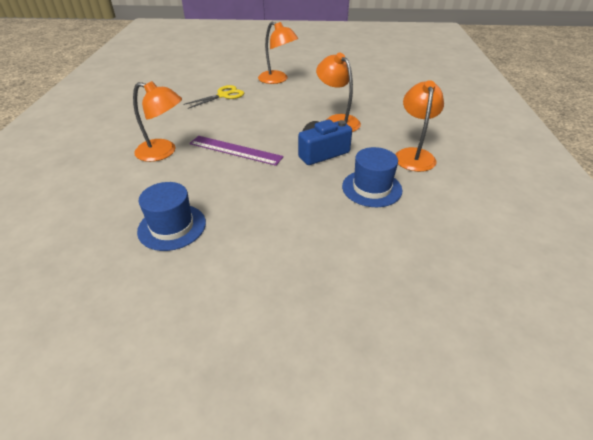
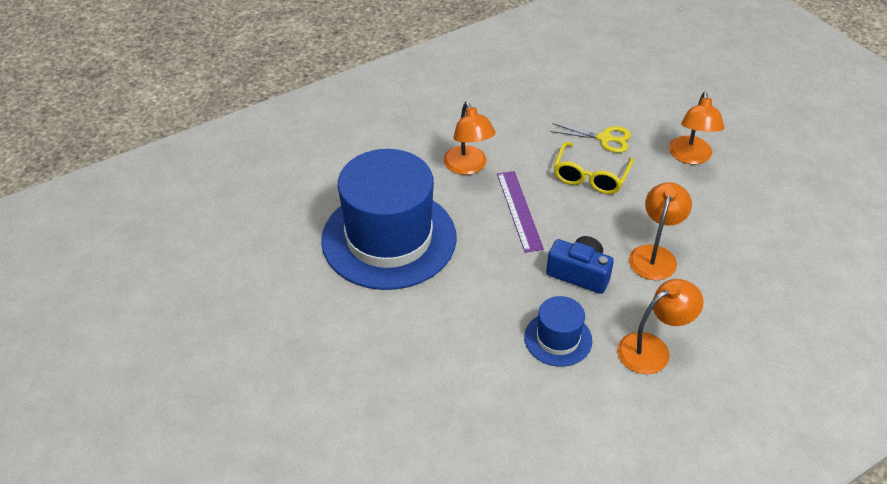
camera: 55 degrees right, 5 degrees up
(172, 227) = (389, 238): blue hat -> blue hat, size x2.19
(246, 113) = (590, 177): none -> yellow glasses

